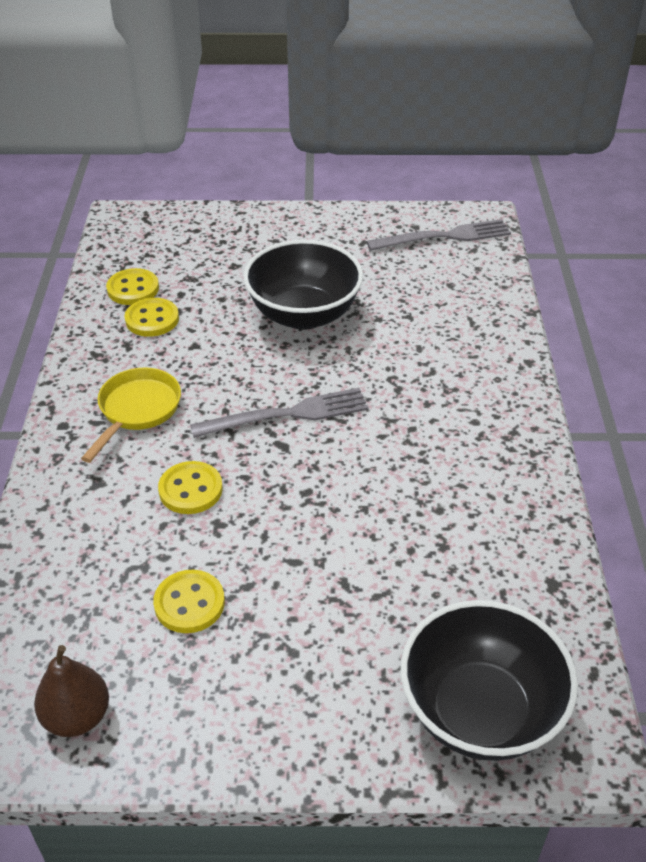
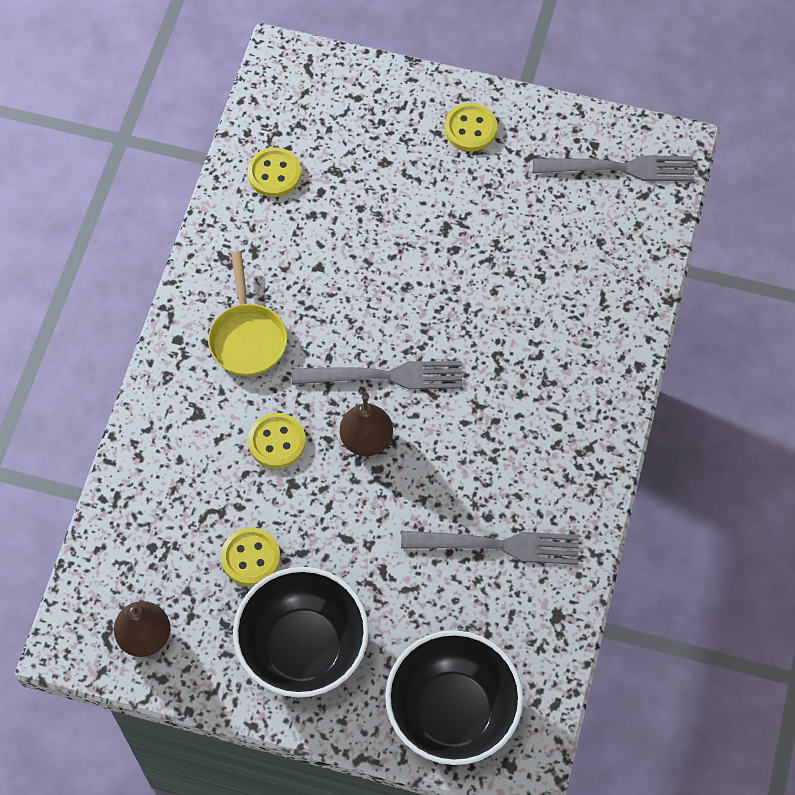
camera: 15 degrees right, 20 degrees up
(137, 410) = (248, 338): yellow pan -> yellow pan turned 135 degrees clockwise
(152, 319) = (285, 222): yellow button -> yellow button (470, 129)
(286, 469) = (366, 439): none -> brown pear
(304, 315) = (436, 250): black bowl -> black bowl (303, 648)
(462, 532) = (499, 545): none -> grey fork

